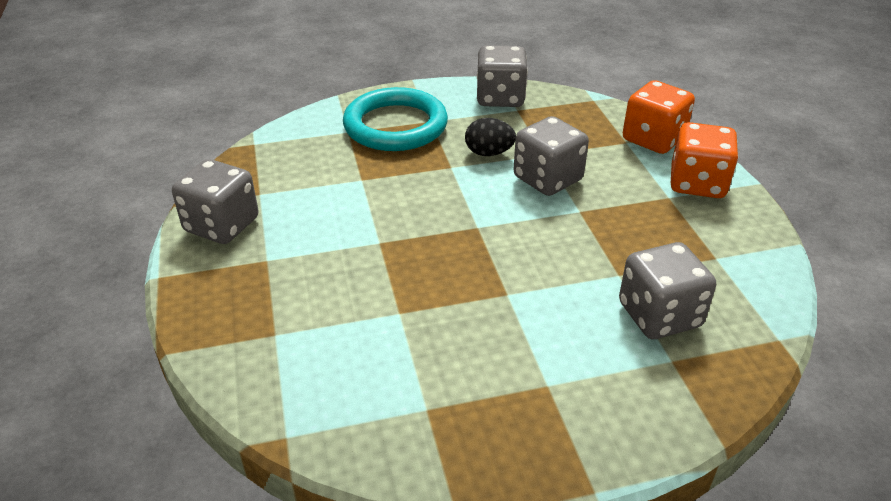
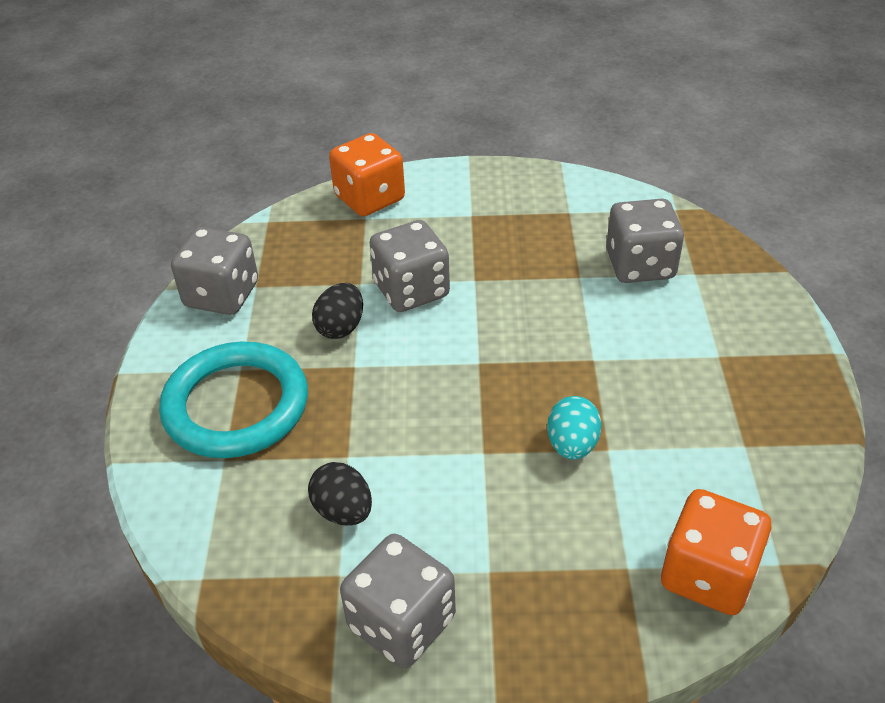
camera: 75 degrees left, 5 degrees up
(311, 185) = (343, 511): none -> black egg
(398, 289) = (572, 445): none -> turquoise egg
(697, 183) = (457, 191): orange dice -> orange dice (708, 575)

